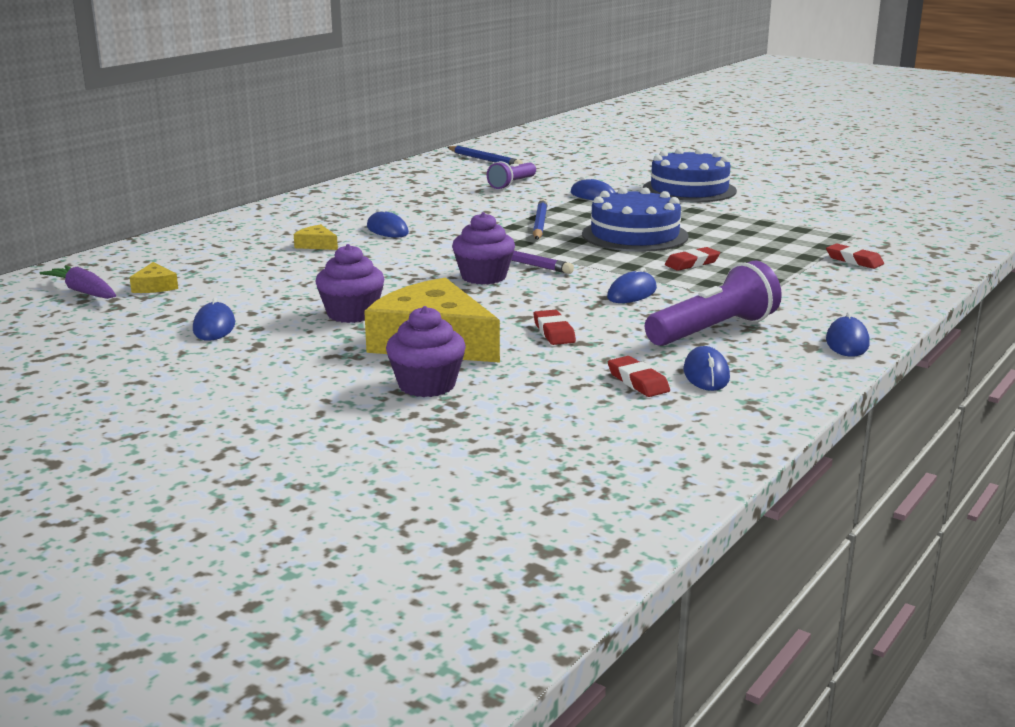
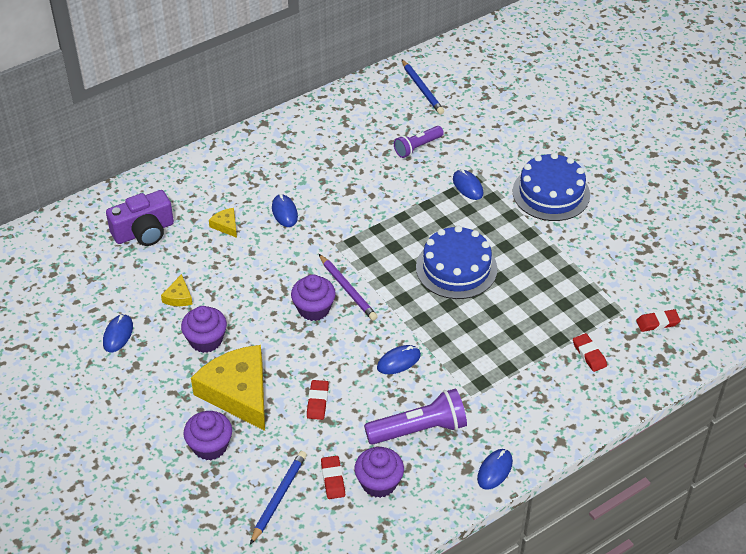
camera: 20 degrees right, 25 degrees up
(84, 292) = (56, 262): purple carrot -> none
(155, 286) = (101, 265): yellow cheese -> yellow cheese (178, 297)
(204, 260) = (144, 232): none -> purple camera
(540, 224) = (398, 229): blue pencil -> blue pencil (279, 497)
(692, 263) = (468, 326): red eraser -> red eraser (657, 323)
(706, 374) = (379, 483): blue mouse -> purple cupcake

